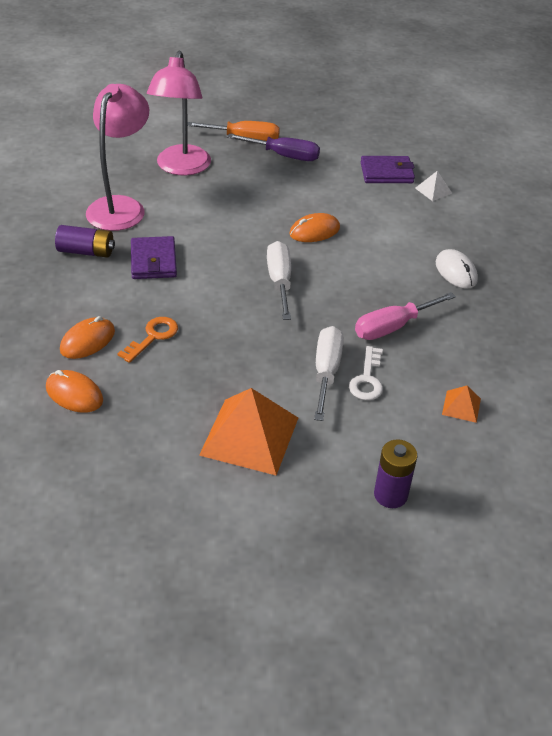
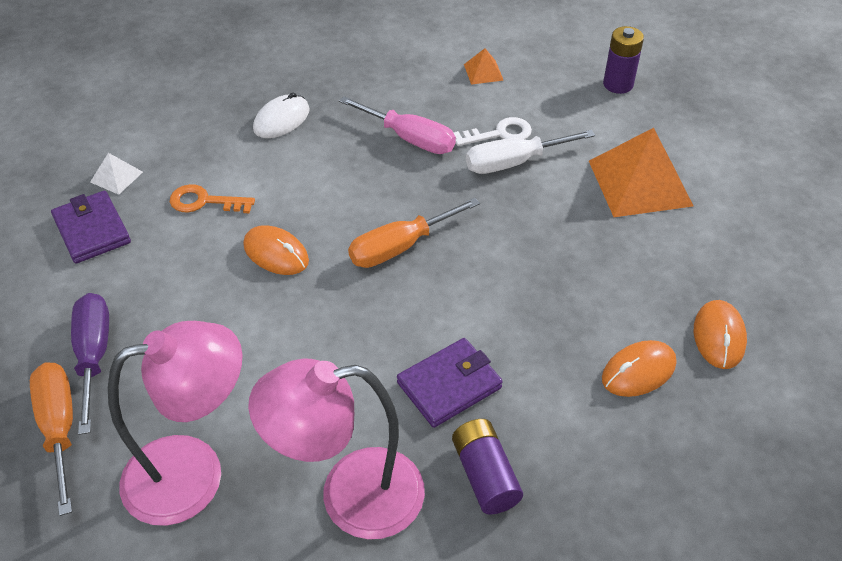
camera: 115 degrees left, 5 degrees up
(87, 341) = (638, 371): orange mouse -> orange mouse turned 45 degrees counterclockwise
(153, 337) = (581, 314): orange key -> orange key (205, 201)
(279, 282) = (400, 247): white screwdriver -> orange screwdriver

